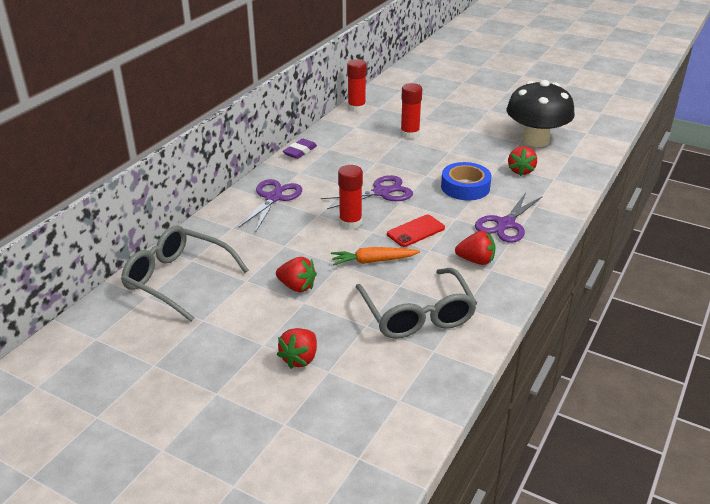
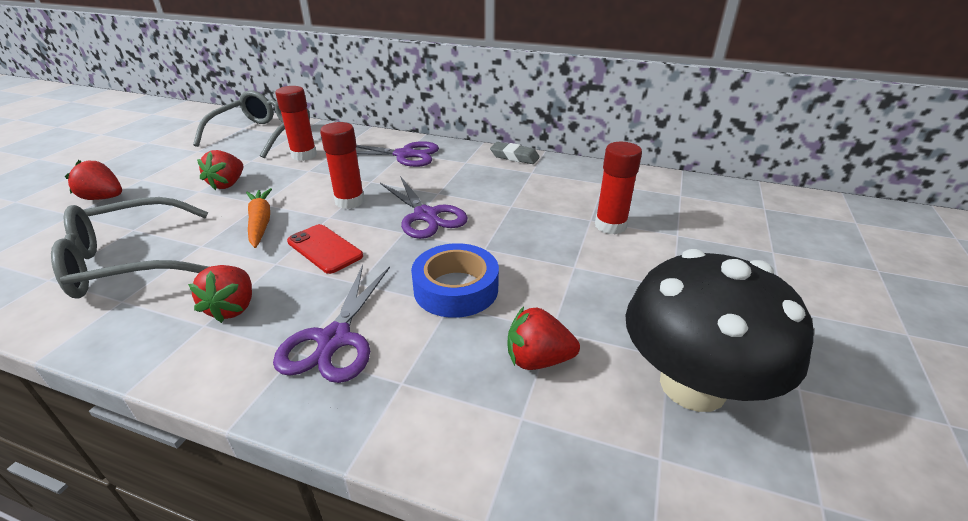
camera: 80 degrees right, 0 degrees up
(300, 151) = (514, 157): purple eraser -> grey eraser
(356, 108) = (661, 179): red glue stick -> red glue stick (304, 155)
(505, 224) = (334, 340): purple scissors -> purple scissors turned 105 degrees counterclockwise

